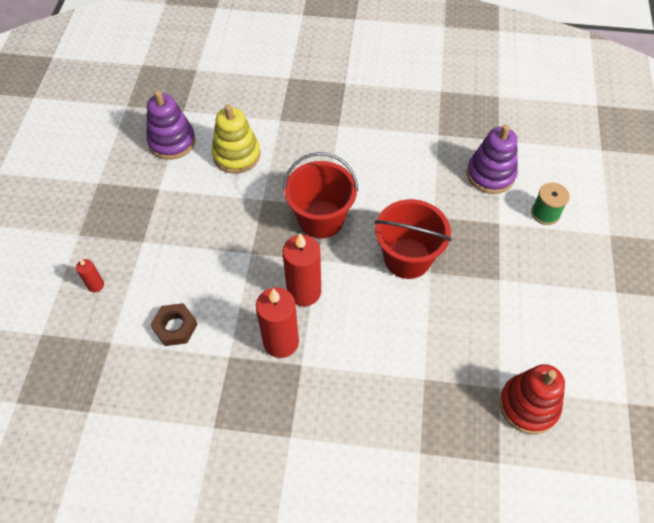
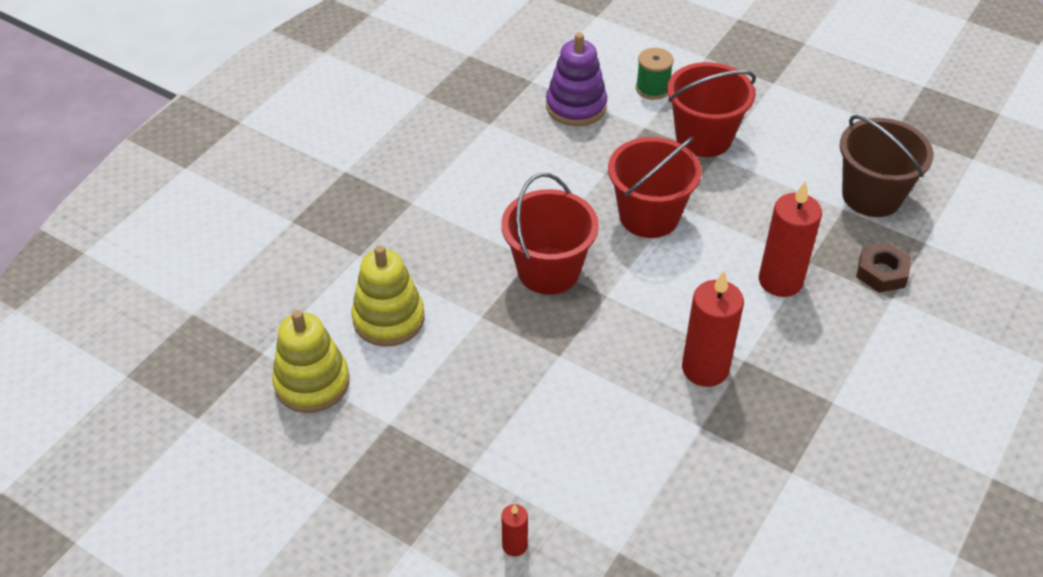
camera: 65 degrees left, 10 degrees down
(172, 142) = (312, 383): purple stacking toy -> yellow stacking toy
(175, 327) = (631, 470): brown nut -> brown nut (881, 272)
(304, 292) = (645, 323): red candle -> red candle (780, 281)
(514, 264) = (703, 138): none -> red bucket
(528, 405) = (871, 196): red stacking toy -> brown bucket

